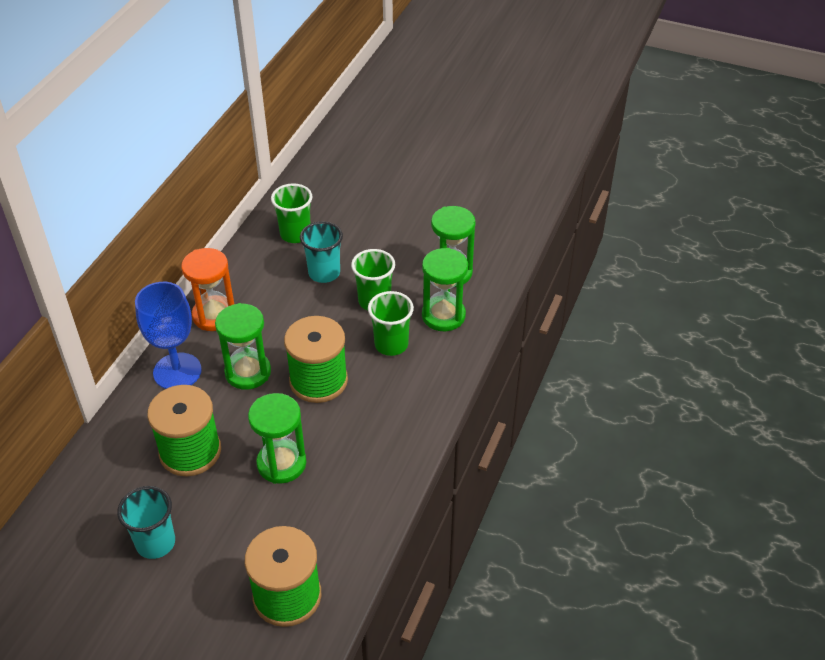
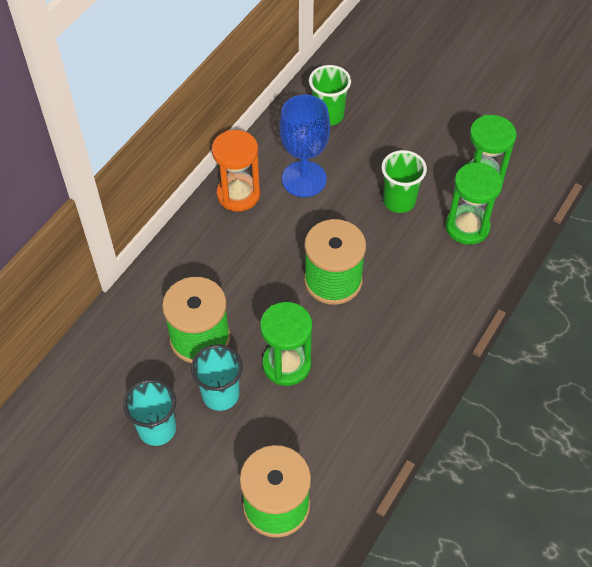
camera: 10 degrees right, 10 degrees up
(177, 371) = (196, 250): blue goblet -> blue goblet (304, 179)
(248, 372) = (264, 261): green hourglass -> none
(324, 273) = (352, 162): turquoise cup -> turquoise cup (220, 394)
(391, 344) = (410, 251): green cup -> none

